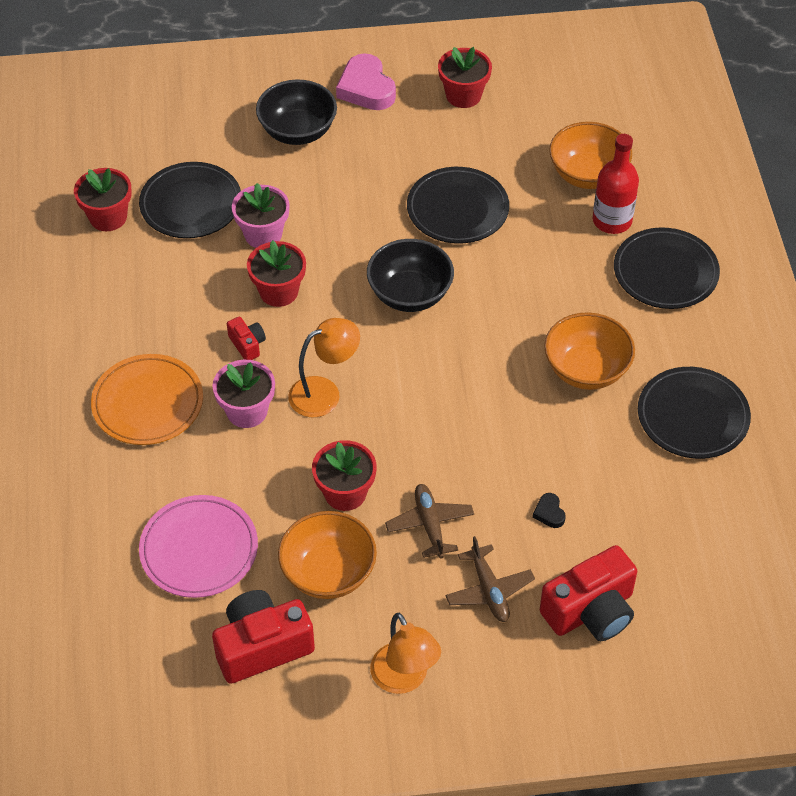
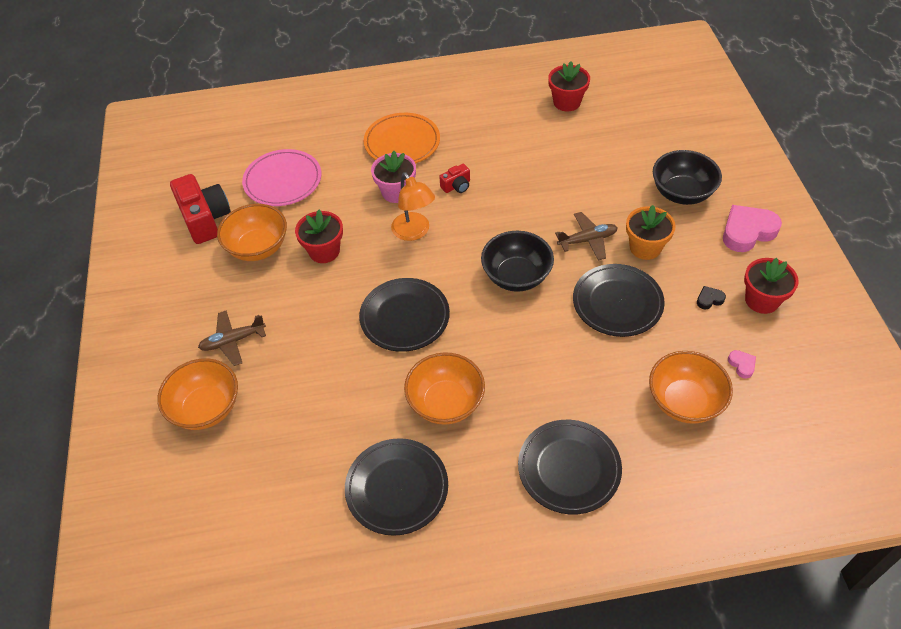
camera: 90 degrees right, 0 degrees up
(191, 204) = (588, 142): black plate -> black plate (405, 317)
(263, 234) = (565, 183): pink flower pot -> none
(278, 291) = (509, 198): red flower pot -> none
(379, 175) = (645, 247): none -> orange flower pot
(404, 679) = (168, 295): orange lamp -> none
(430, 525) = (293, 302): brown plane -> brown plane (587, 240)
(545, 125) = (742, 365): none -> pink heart
(549, 513) = (299, 378): black heart -> black heart (709, 299)
(591, 611) = (206, 408): red camera -> orange bowl
(612, 221) = (627, 422): red bottle -> none

